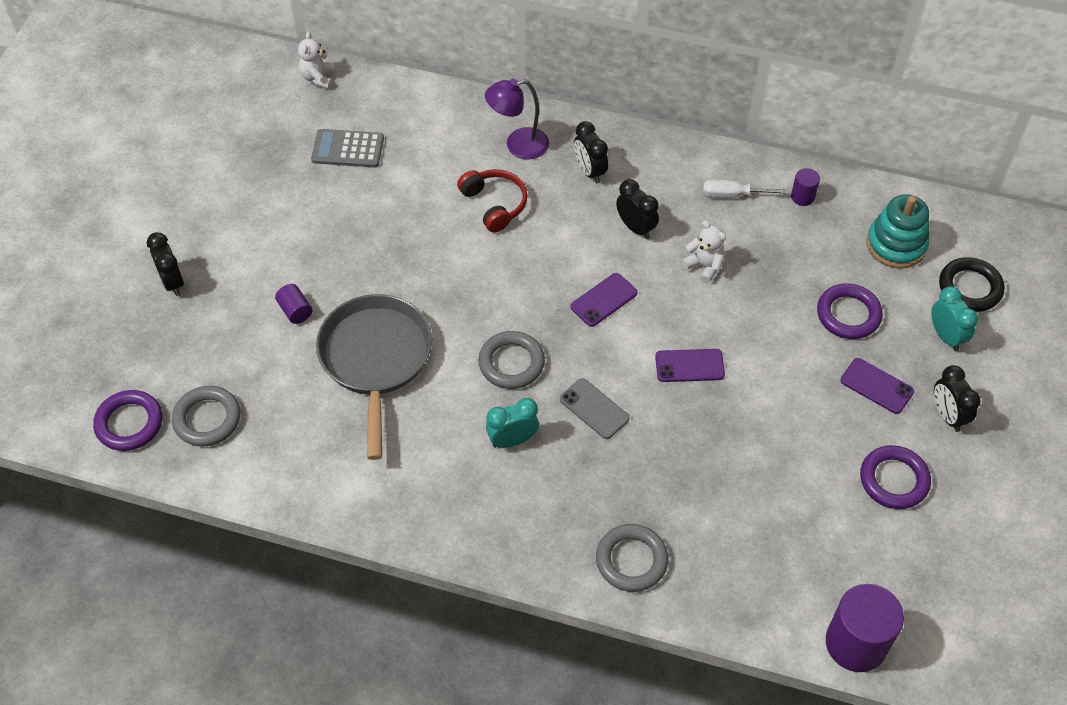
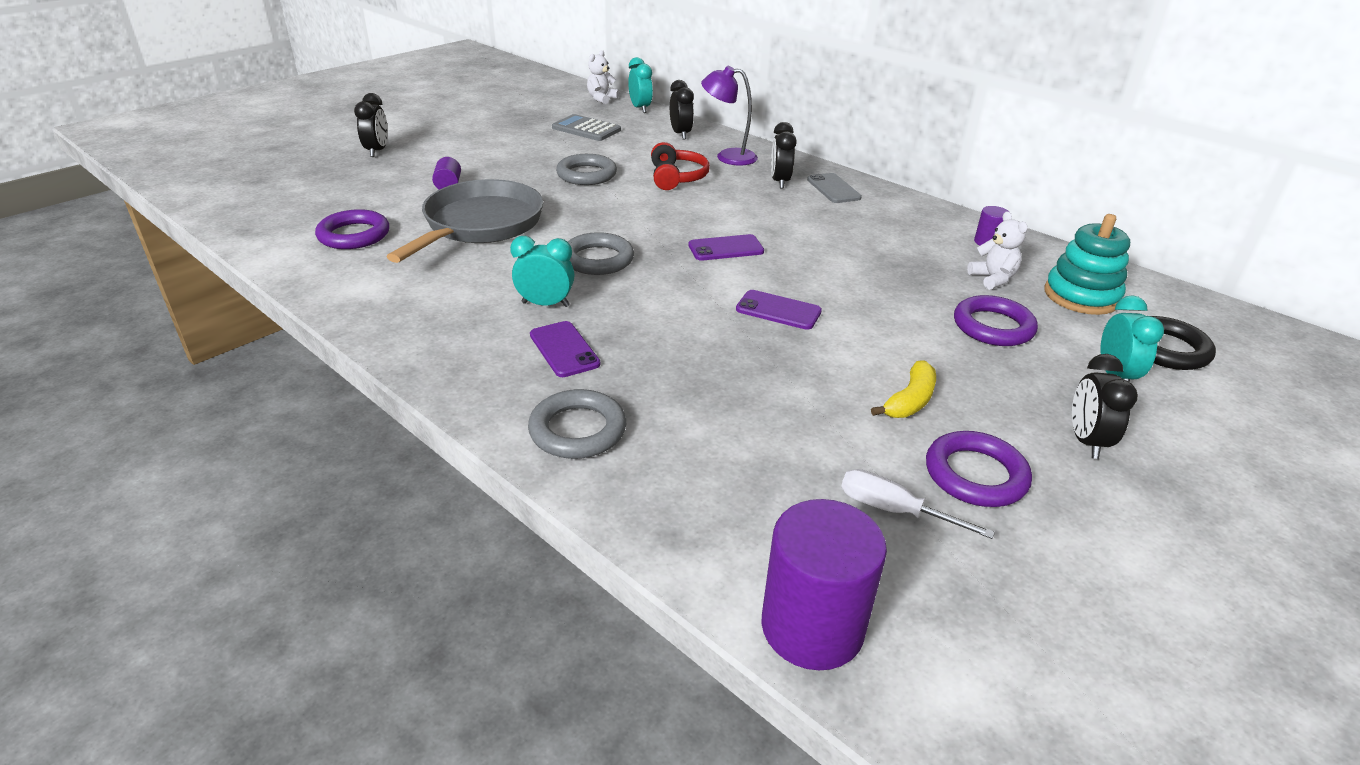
camera: 25 degrees right, 20 degrees down
(129, 423) = (244, 202): purple ring -> purple ring (354, 235)
(207, 419) = (303, 217): grey ring -> grey ring (586, 174)
(373, 83) = (640, 108): none -> turquoise clock
(594, 409) = (649, 309): grey phone -> grey phone (833, 189)
(635, 228) = (796, 218): black clock -> black clock (680, 134)
(704, 266) = (848, 255): white teddy bear -> white teddy bear (993, 279)
(733, 195) = (911, 224): white screwdriver -> white screwdriver (892, 510)
(826, 427) = (909, 401): none -> yellow banana
(876, 386) = (998, 388): purple phone -> purple phone (564, 349)

